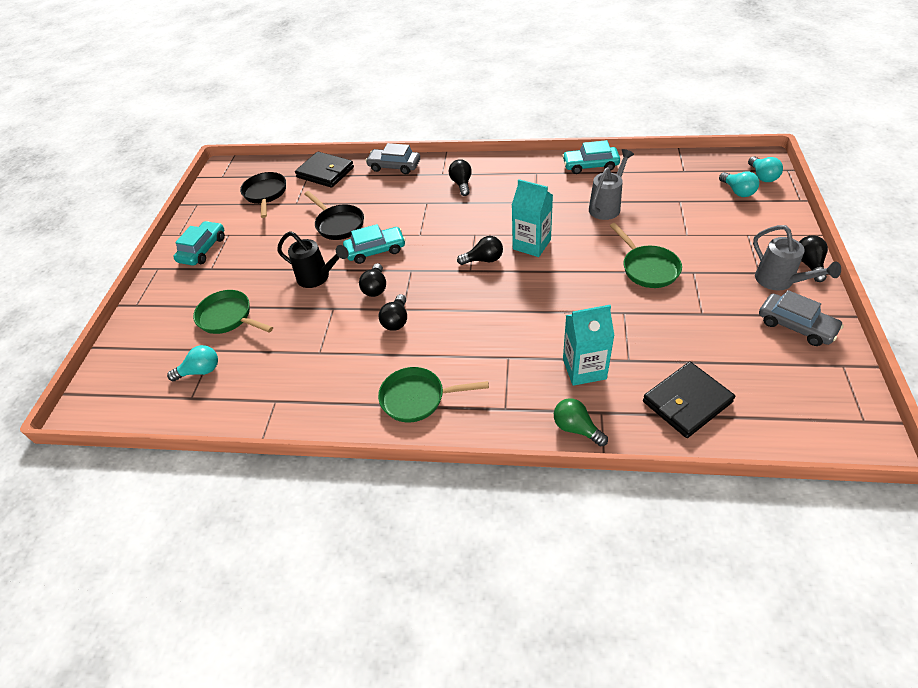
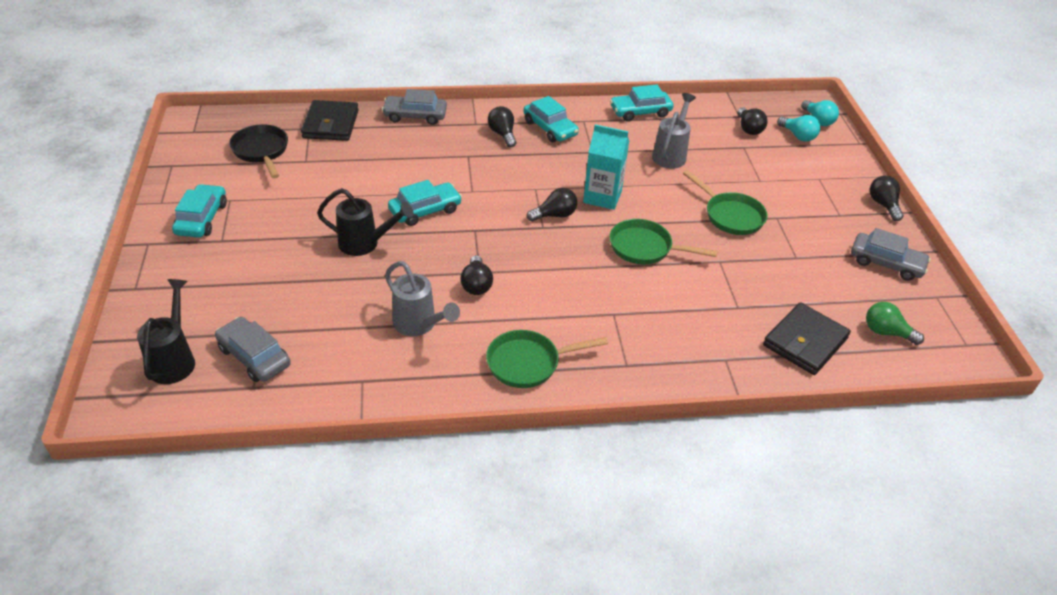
camera: 20 degrees left, 5 degrees down
(142, 368) = (174, 359): none -> black watering can
(200, 371) = (254, 356): turquoise light bulb -> grey car
(228, 317) = (267, 294): green pan -> green pan (645, 248)
(325, 172) = (331, 124): black wallet -> black wallet turned 75 degrees clockwise
(338, 224) = (369, 183): black pan -> none
(375, 288) = (439, 251): black light bulb -> black light bulb (748, 129)
(504, 179) = (550, 128): none -> turquoise car
(576, 428) = (705, 377): green light bulb -> green light bulb (886, 332)
(584, 369) = (696, 319): turquoise carton -> none
(780, 282) = (861, 223): grey watering can -> grey watering can (419, 325)

